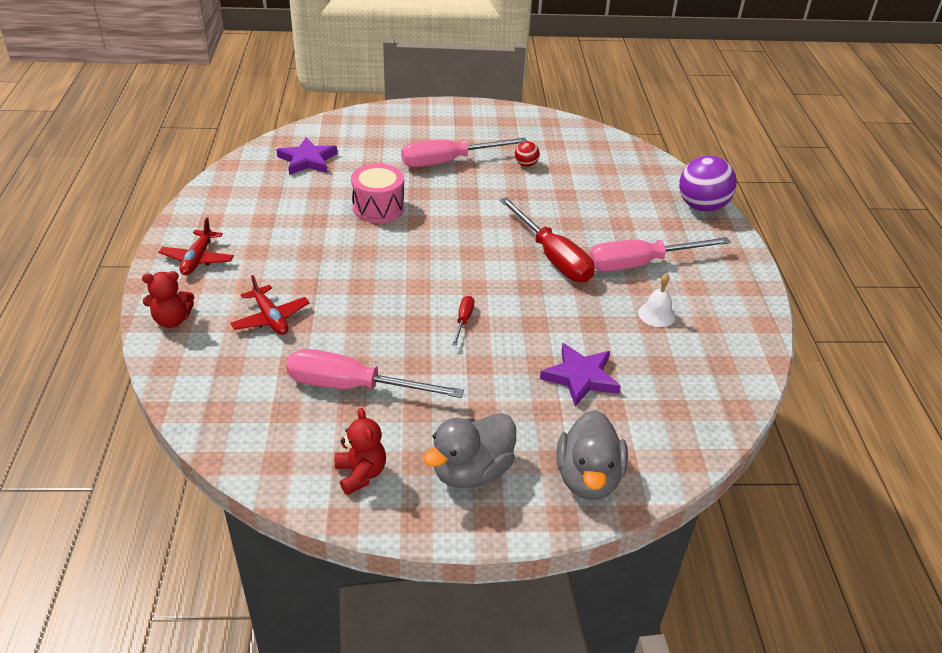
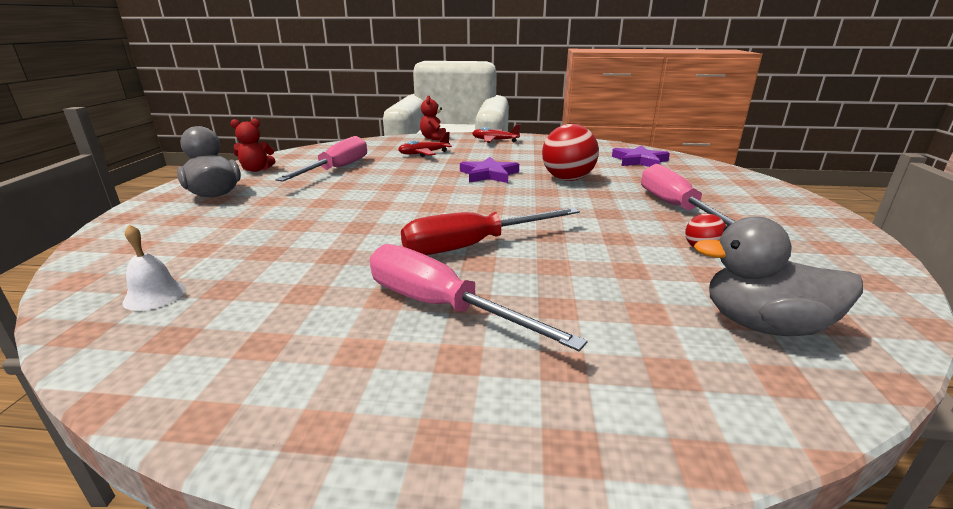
camera: 100 degrees right, 15 degrees down
(378, 207) = (567, 179): pink drum -> red ball
(463, 320) = (385, 200): red screwdriver -> none
(580, 377) = (261, 239): purple star -> purple star (489, 174)
(588, 478) = (142, 229): grey duck -> grey duck (763, 325)
(640, 264) = (441, 307): pink screwdriver -> pink screwdriver turned 45 degrees counterclockwise
(656, 314) = (319, 301): white bell -> white bell (155, 295)
(701, 207) = (642, 430): purple ball -> none

